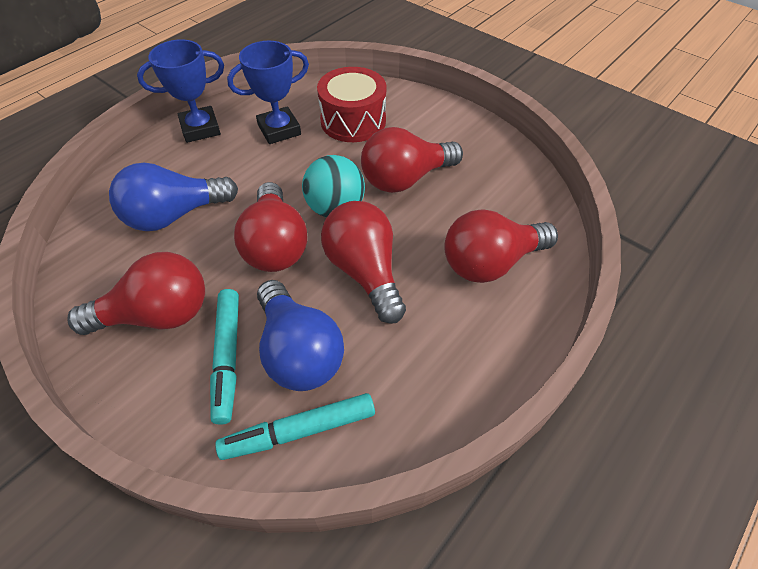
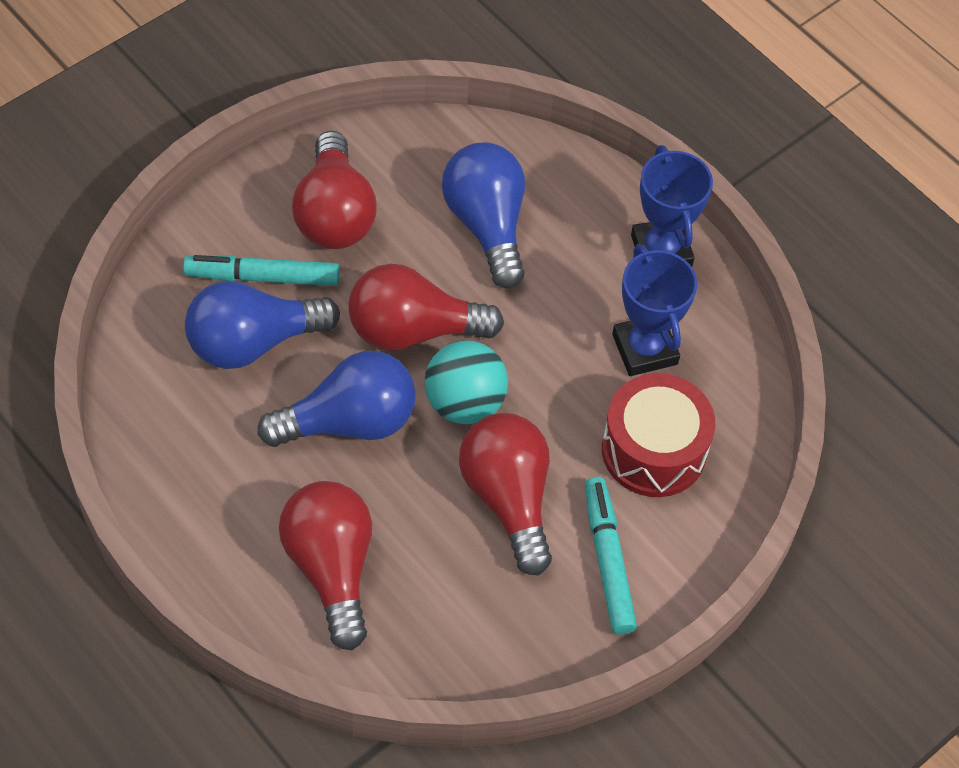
camera: 95 degrees right, 5 degrees up
(299, 431) = (162, 335): turquoise marker -> turquoise marker (608, 560)
(365, 272) = (349, 422): red light bulb -> blue light bulb

